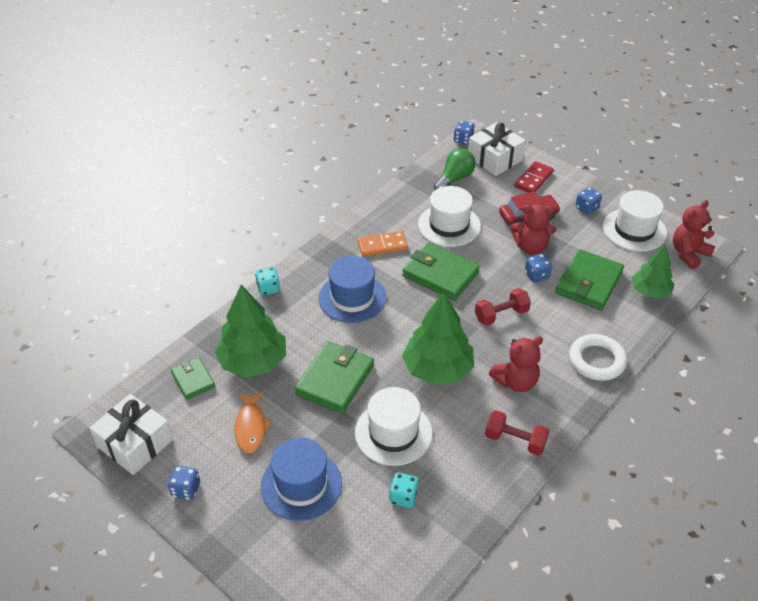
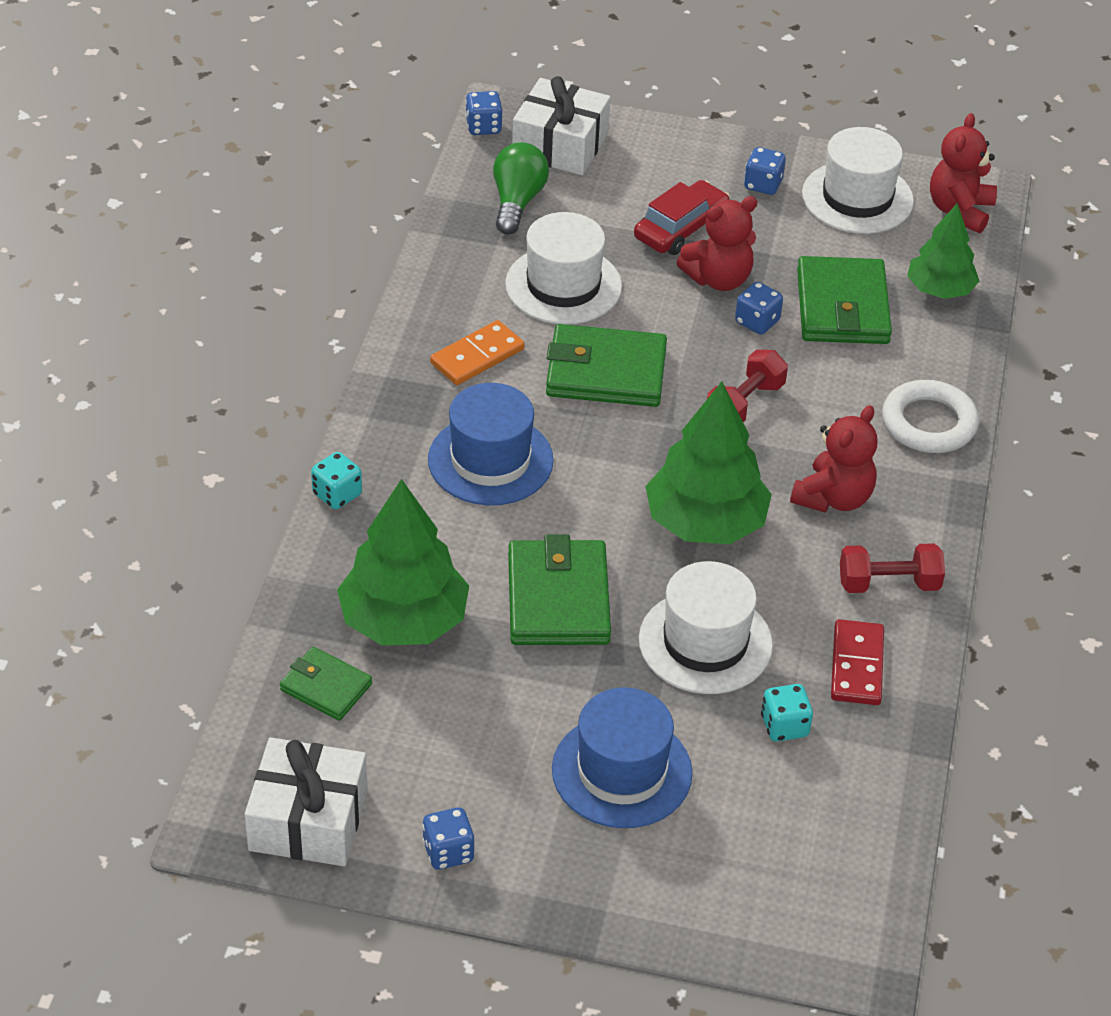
camera: 30 degrees left, 0 degrees up
(251, 427) = (479, 720): orange fish -> none
(533, 179) = (647, 162): red domino -> red domino (856, 665)

